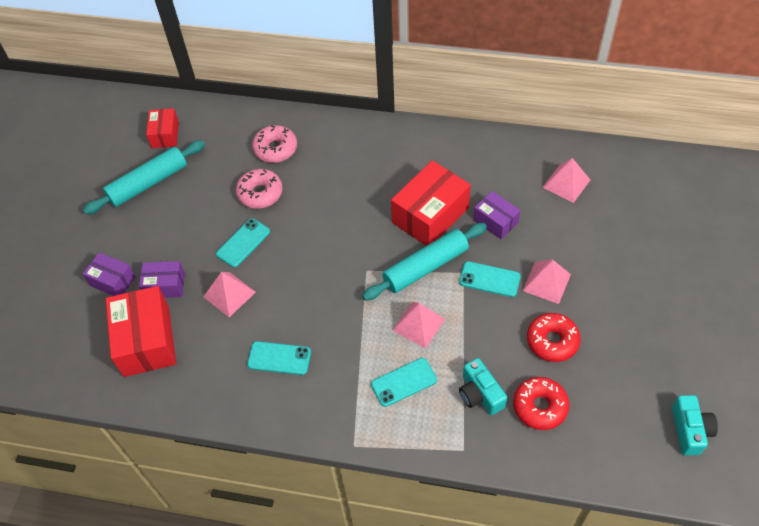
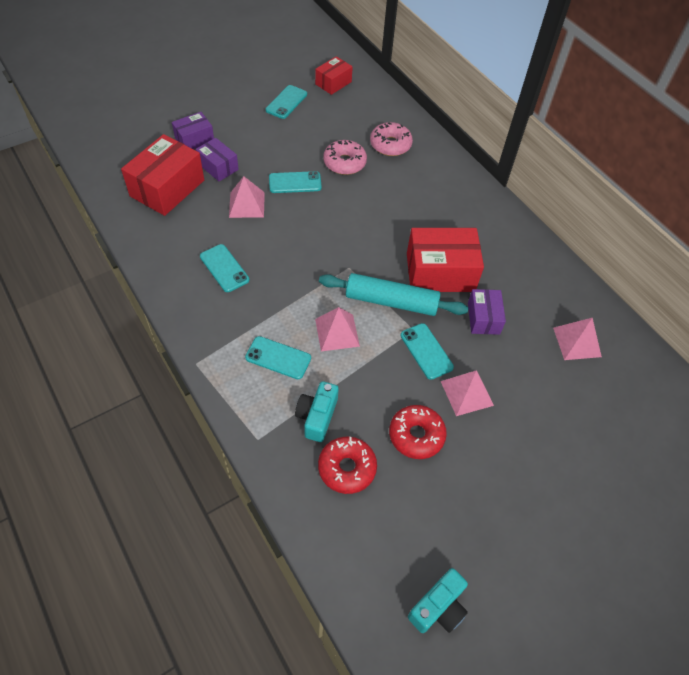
camera: 40 degrees right, 0 degrees up
(112, 281) = (194, 139): purple box -> purple box turned 75 degrees clockwise
(148, 183) = (286, 102): turquoise rolling pin -> turquoise phone

